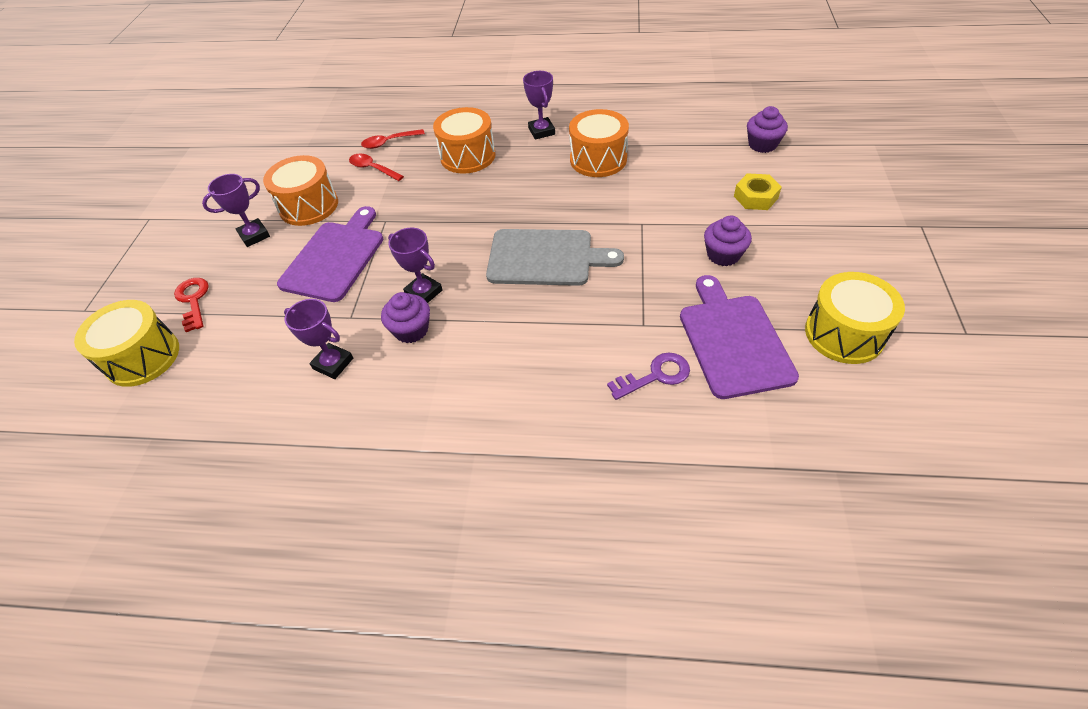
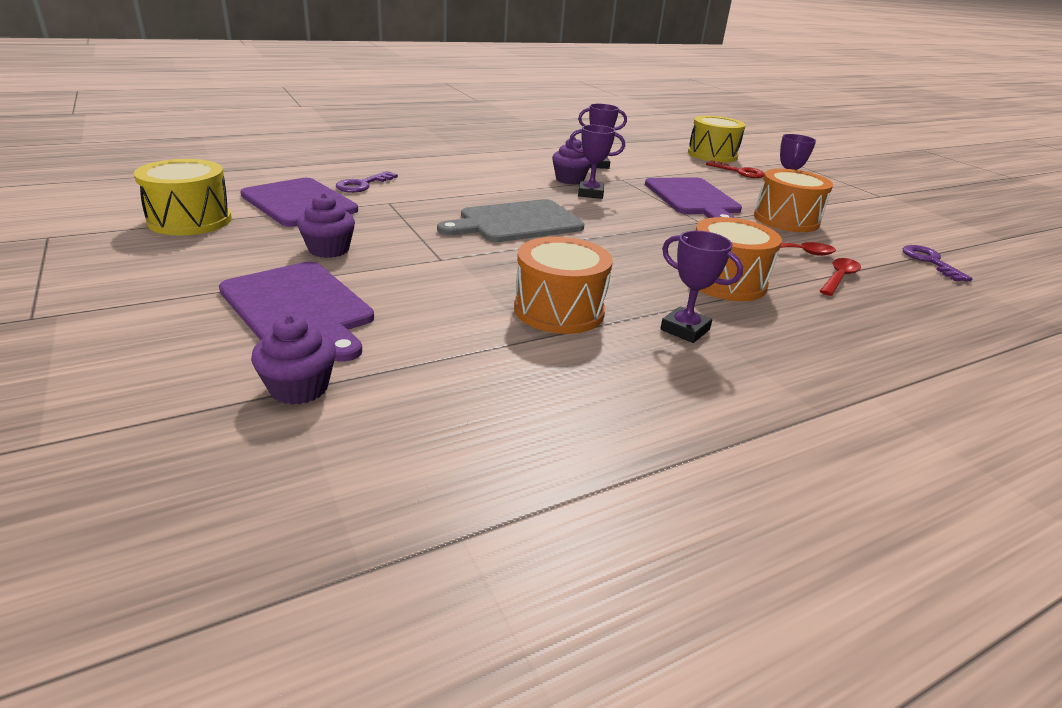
camera: 140 degrees right, 20 degrees down
(299, 140) = (930, 262): none -> purple key
(755, 197) = (299, 307): yellow nut -> purple cutting board

